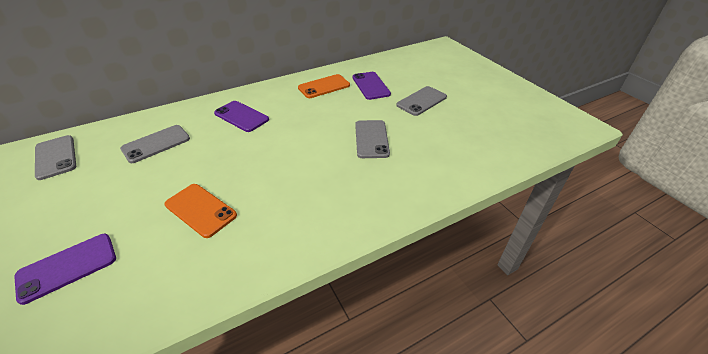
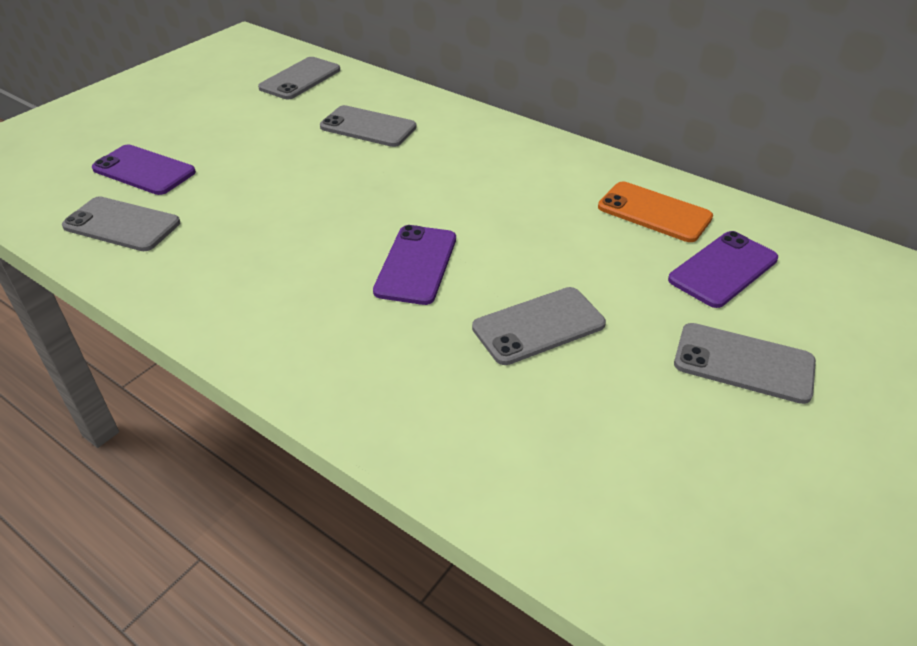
camera: 65 degrees right, 0 degrees up
(129, 292) = (122, 224): none -> grey phone
(200, 210) = (264, 216): orange phone -> none
(241, 116) = (484, 164): purple phone -> purple phone (416, 265)

